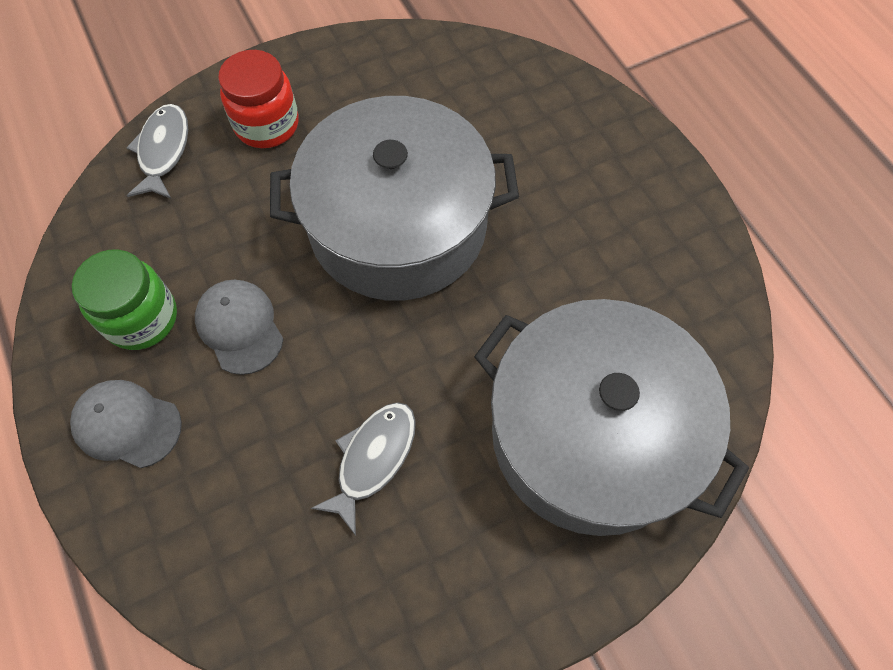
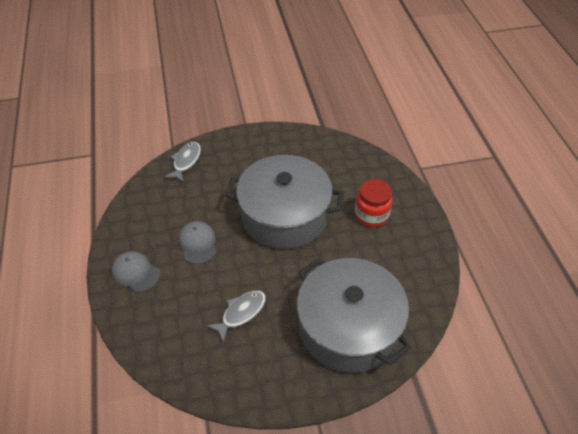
camera: 15 degrees right, 15 degrees down
(142, 318) = (155, 230): green jar -> none
(267, 125) = (236, 159): red jar -> red jar (371, 215)

